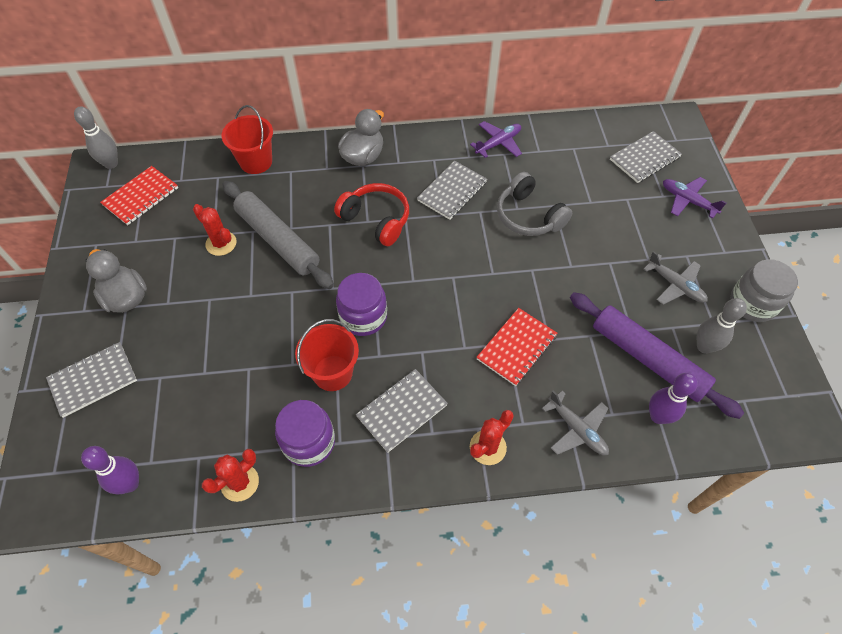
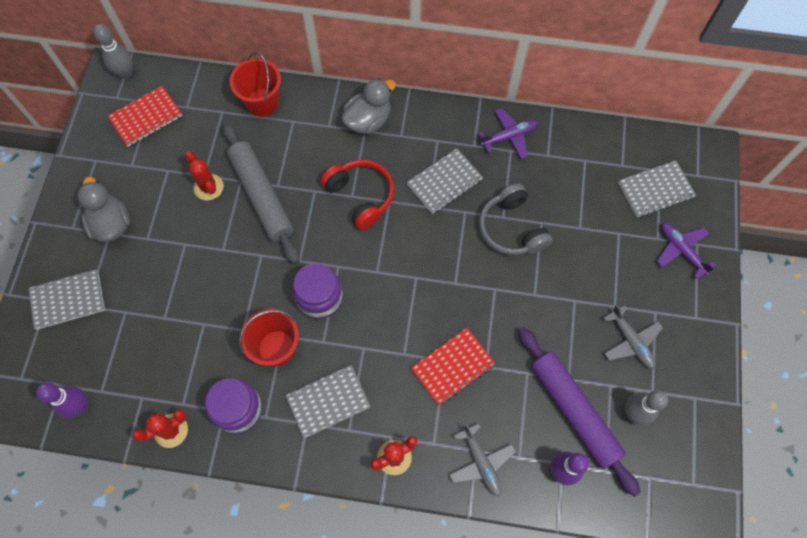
camera: 15 degrees right, 10 degrees up
(752, 303) = (701, 380): grey jar -> none

